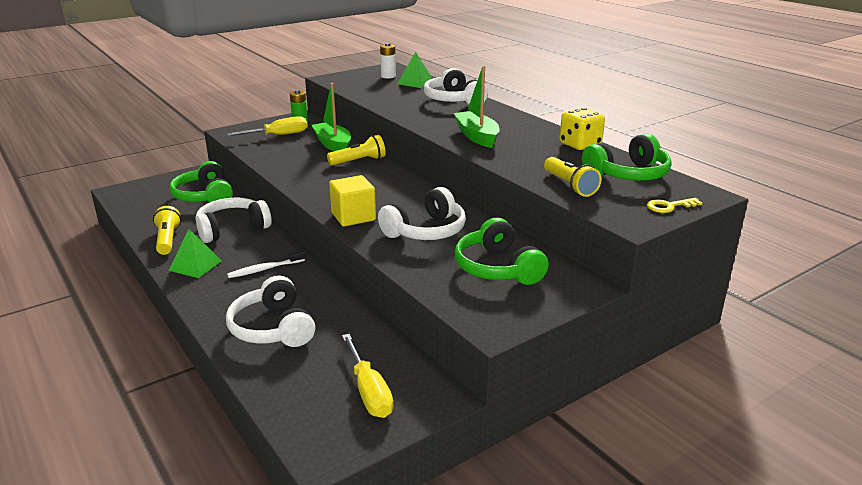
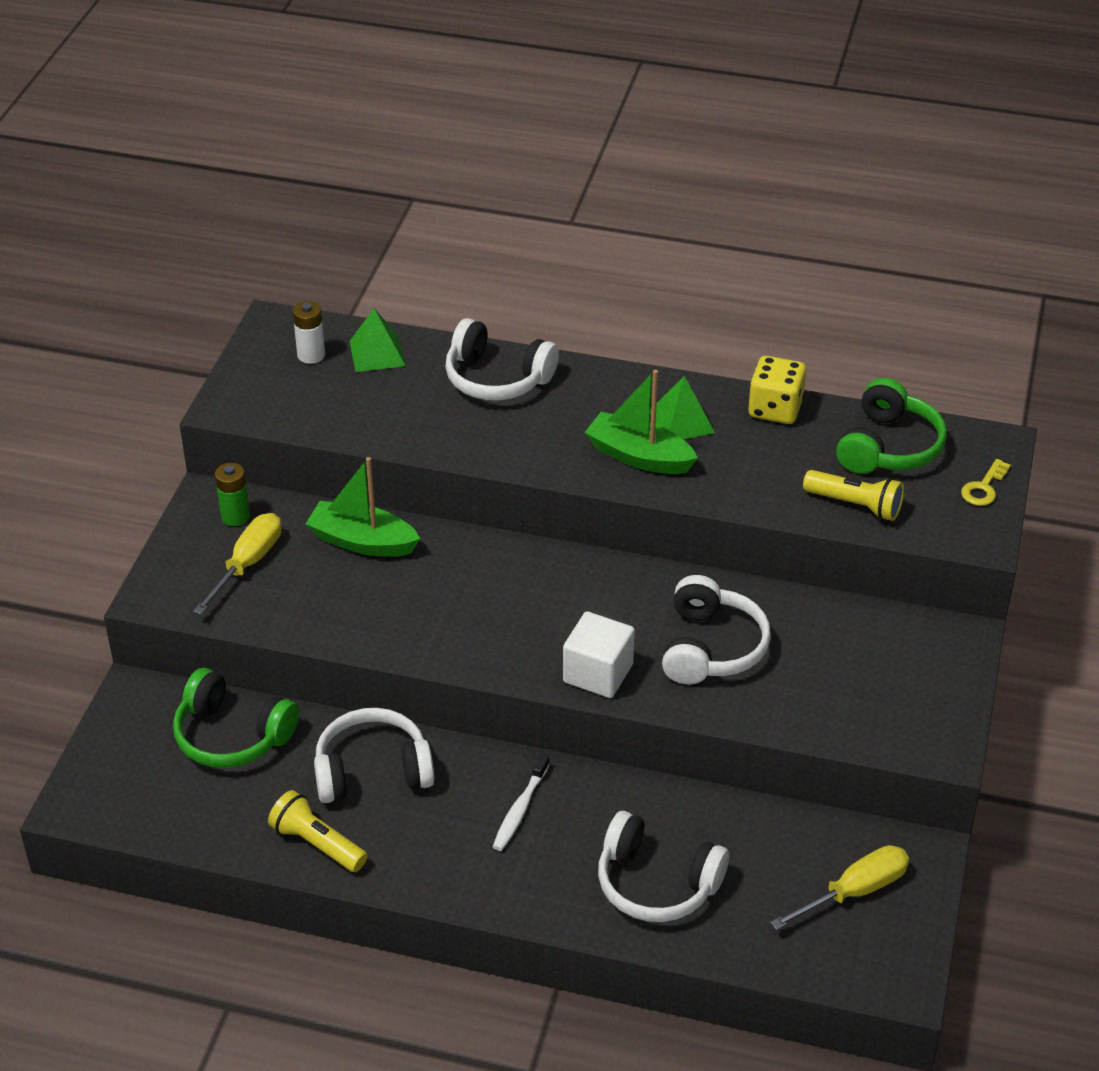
camera: 40 degrees left, 15 degrees up
(195, 265) = (424, 859): green pyramid -> green pyramid (681, 421)
(232, 229) = (372, 771): white headphones -> white headphones turned 60 degrees clockwise
(353, 216) = (598, 673): yellow cube -> white cube
(359, 161) = (452, 559): yellow flashlight -> none
(369, 391) = (854, 891): yellow screwdriver -> yellow screwdriver turned 60 degrees counterclockwise
(497, 268) = (853, 662): green headphones -> none

